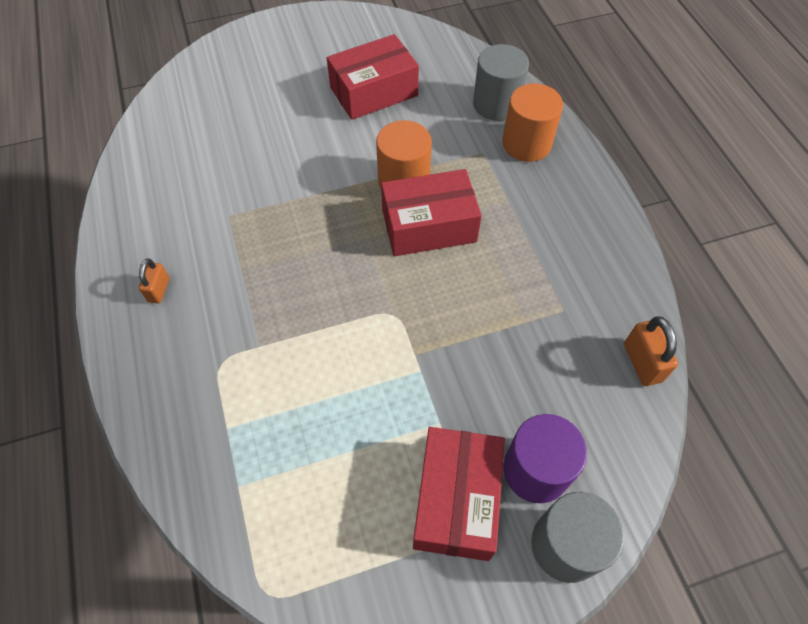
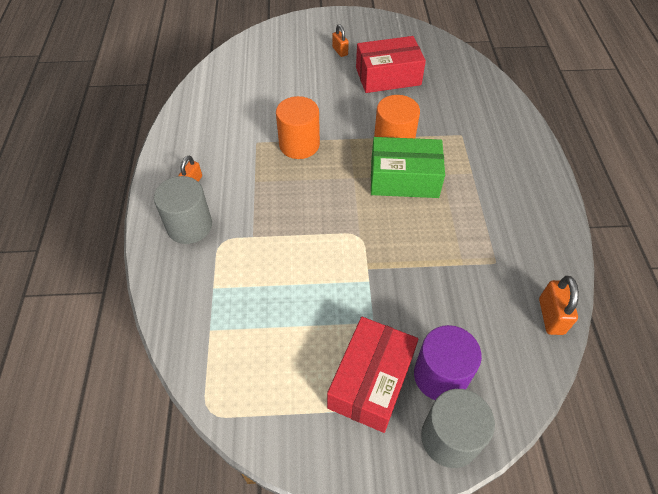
camera: 15 degrees right, 5 degrees down
(304, 68) = (340, 51): none -> orange padlock
(429, 226) = (404, 179): red box -> green box
(496, 104) = (482, 101): grey cylinder -> grey cylinder (189, 226)
(526, 144) = (498, 134): orange cylinder -> orange cylinder (299, 145)

